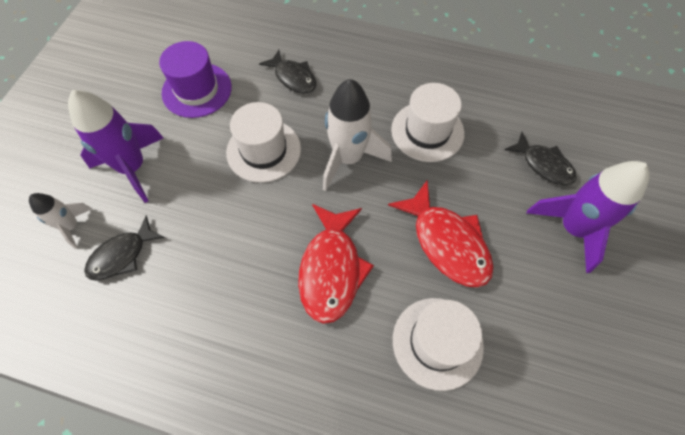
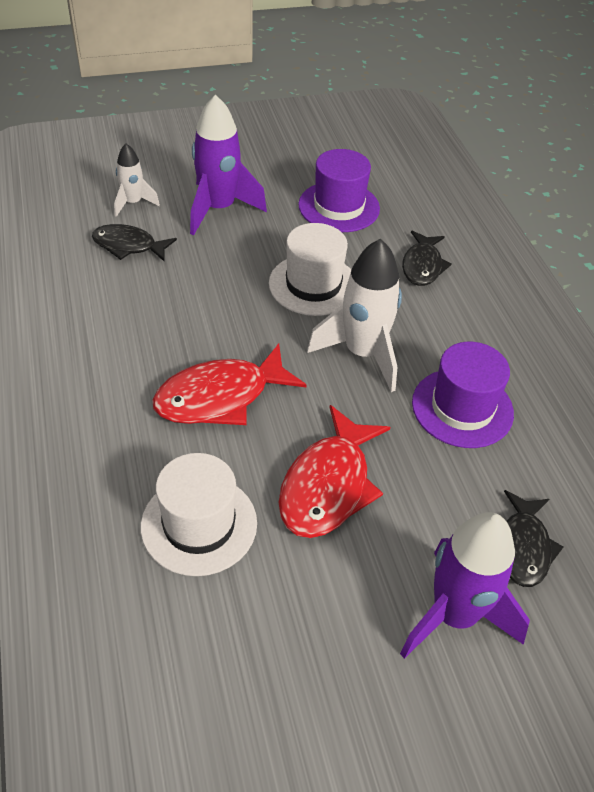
camera: 55 degrees right, 15 degrees down
(427, 131) = (462, 408): white hat -> purple hat

